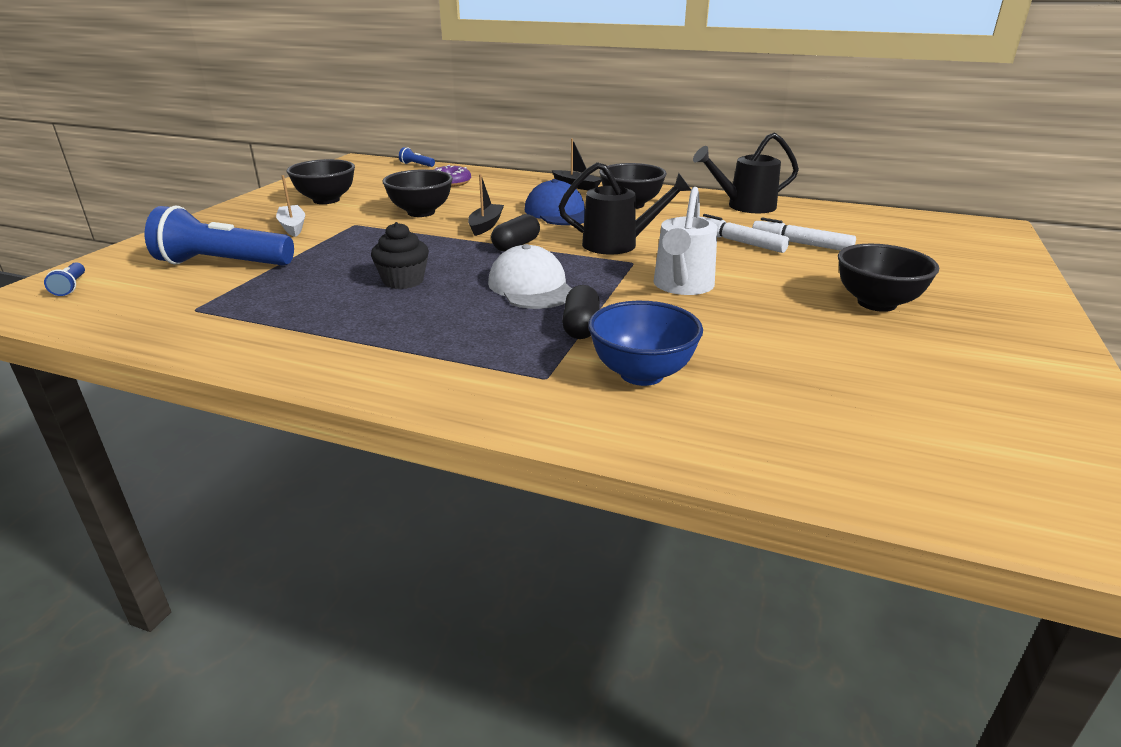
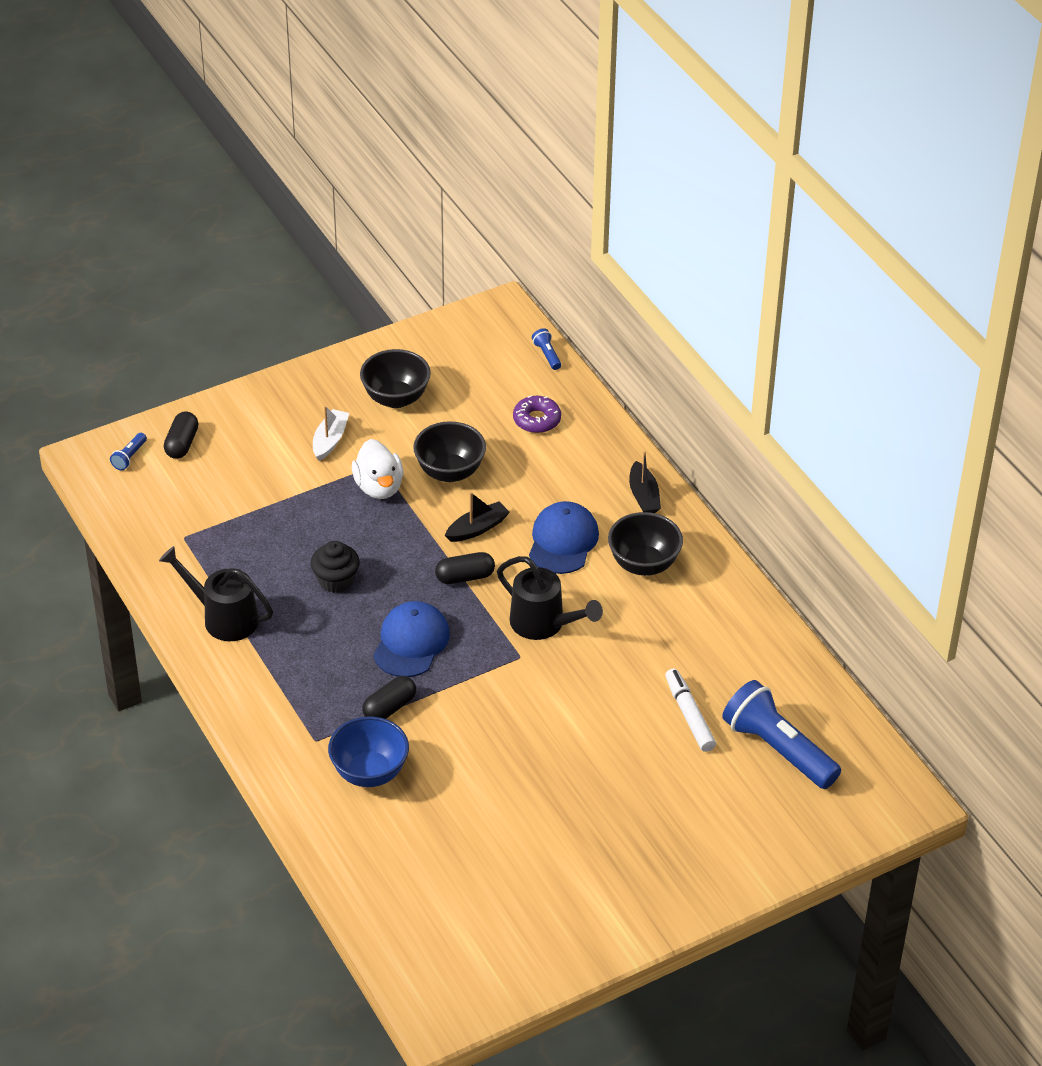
camera: 40 degrees right, 15 degrees up
(132, 265) = (182, 444): none -> black capsule
(222, 264) = (239, 479): blue flashlight -> blue flashlight (778, 749)
(371, 232) = (379, 487): none -> white duck
(531, 287) = (411, 642): white cap -> blue cap
(681, 286) = (512, 708): white watering can -> none
(739, 242) = (643, 681): white marker -> none
(744, 206) = (741, 630): black watering can -> black watering can (223, 617)
(876, 303) = (615, 813): black bowl -> none

